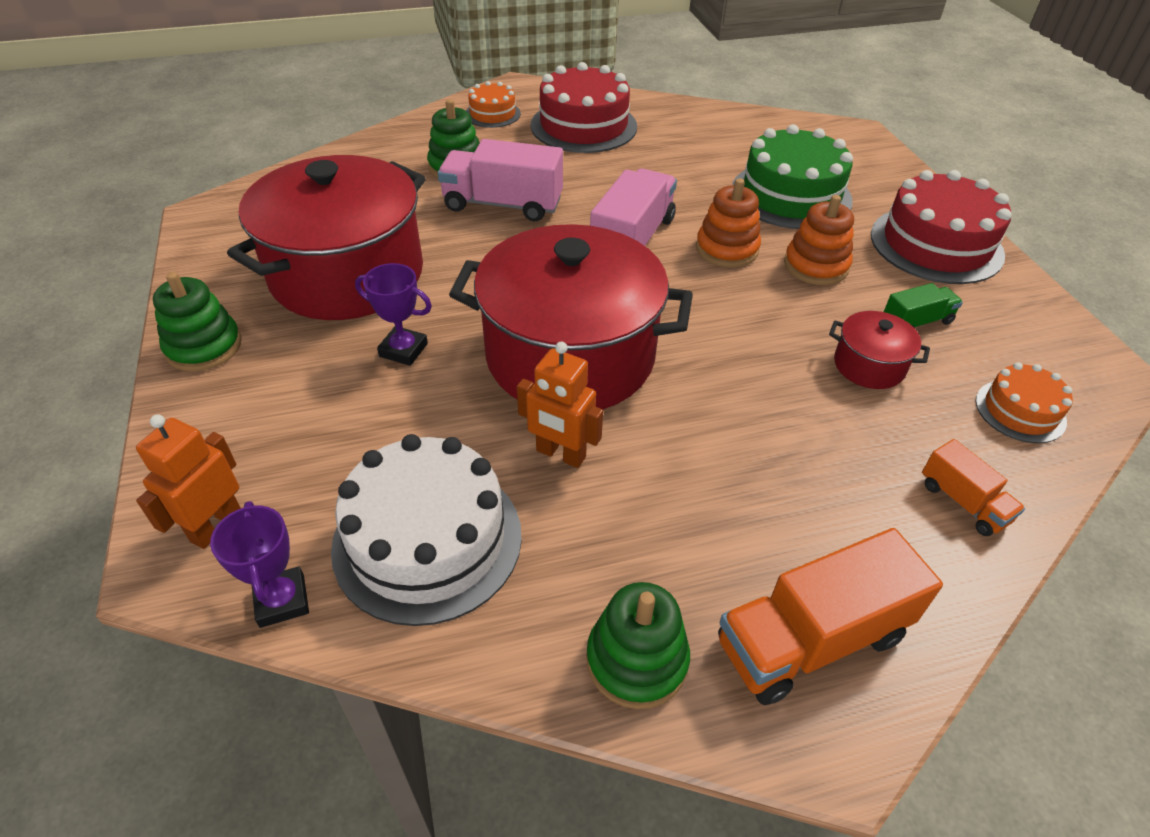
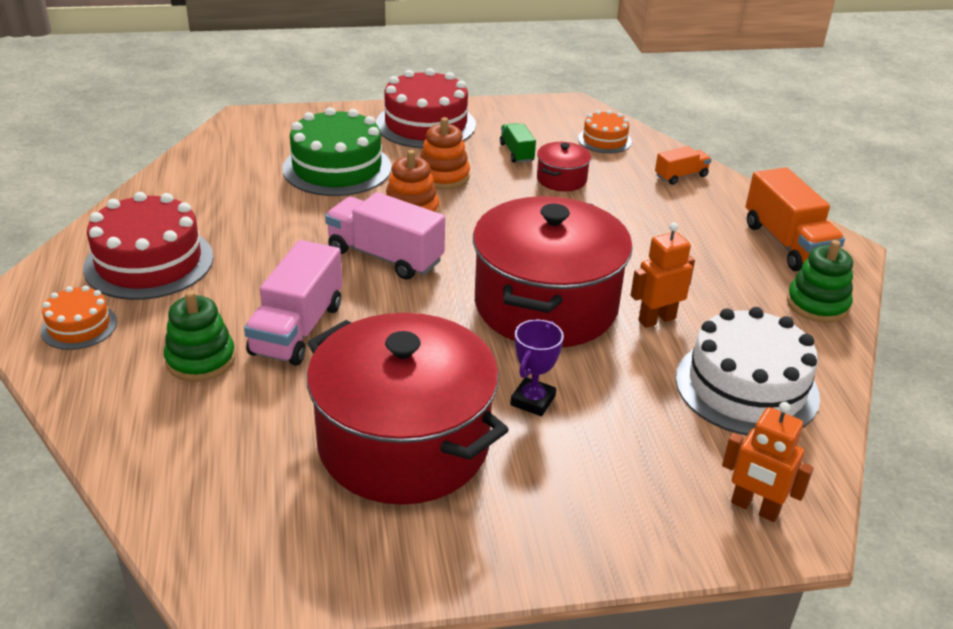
camera: 85 degrees left, 10 degrees down
(204, 347) = (519, 551): green stacking toy -> none
(282, 600) = (815, 461): purple trophy -> none
(560, 454) = (656, 319): orange robot -> orange robot turned 150 degrees counterclockwise

